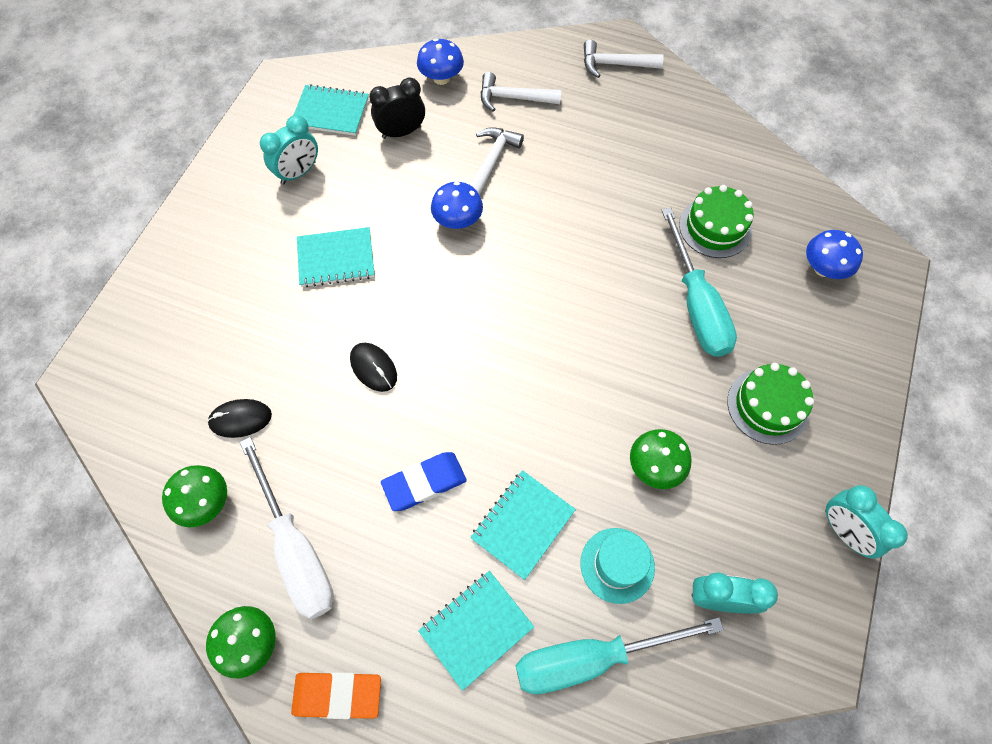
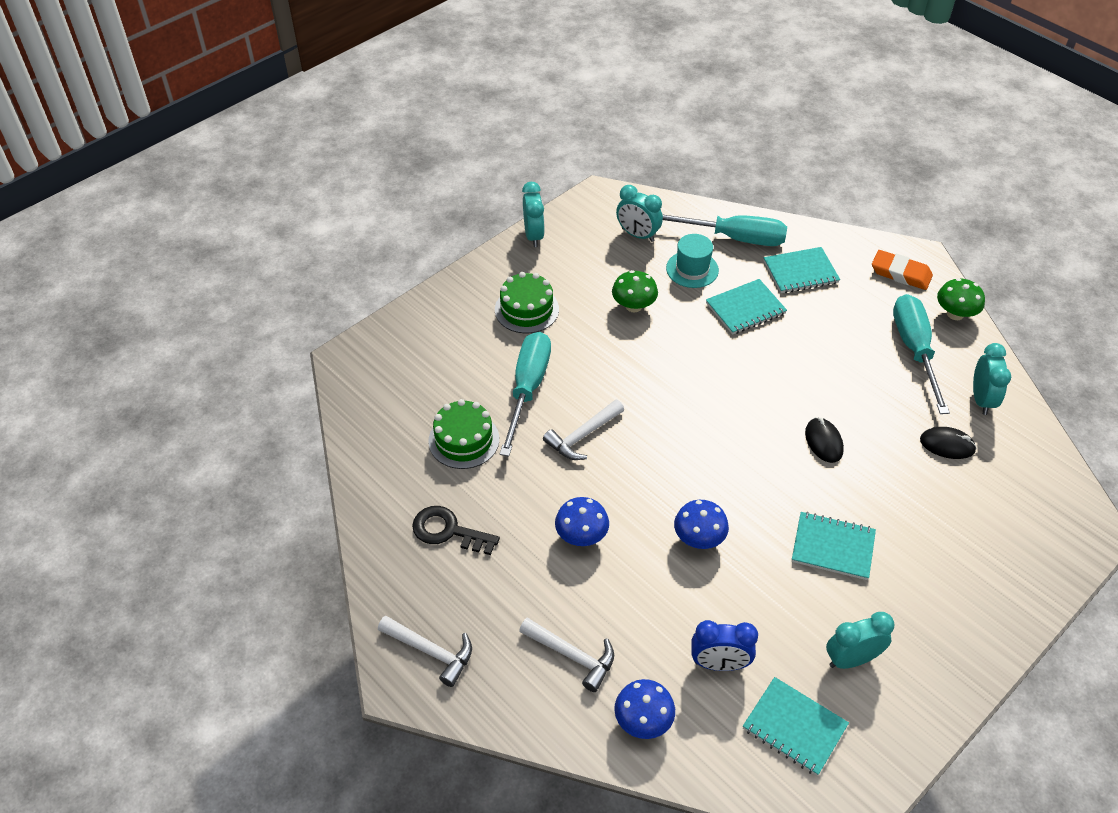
camera: 155 degrees left, 15 degrees down
(205, 502) = (981, 399): green mushroom -> turquoise clock
(296, 549) = (914, 350): white screwdriver -> turquoise screwdriver
(401, 132) = (719, 664): black clock -> blue clock
(424, 483) = (807, 354): blue eraser -> none
(492, 160) = (634, 588): white hammer -> white hammer (582, 436)
(666, 146) = (448, 531): none -> black key
(823, 268) = (402, 375): blue mushroom -> blue mushroom (581, 536)

